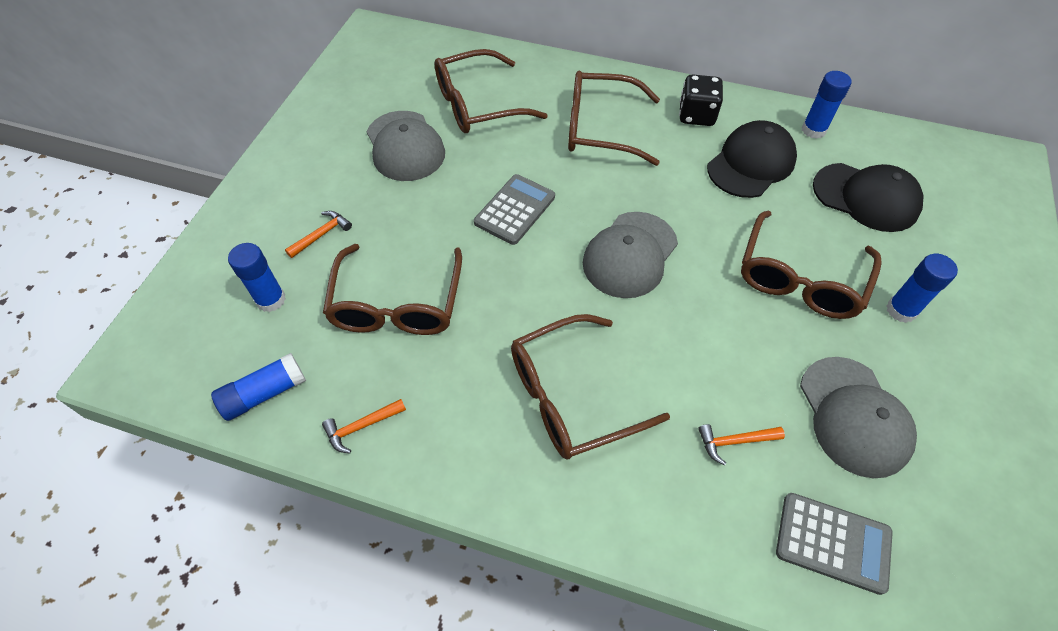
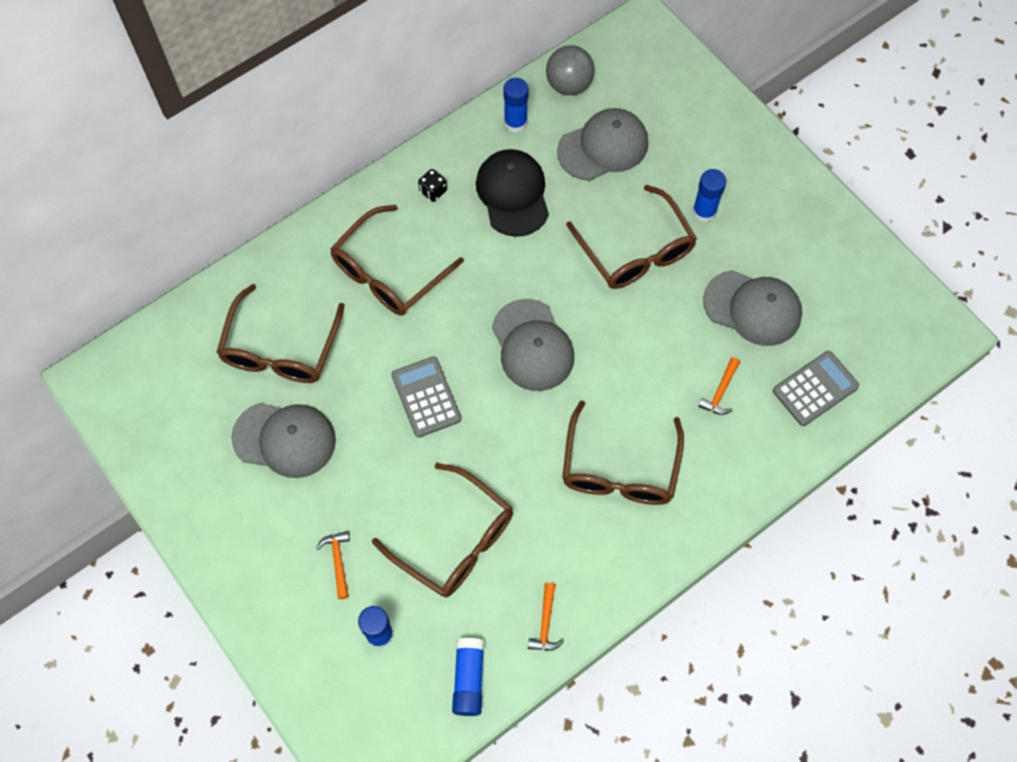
camera: 55 degrees left, 10 degrees up
(696, 115) = (433, 191): black dice -> black dice, size x0.60
(866, 197) = (603, 147): black cap -> grey cap
(889, 143) = (569, 85): none -> grey ball

